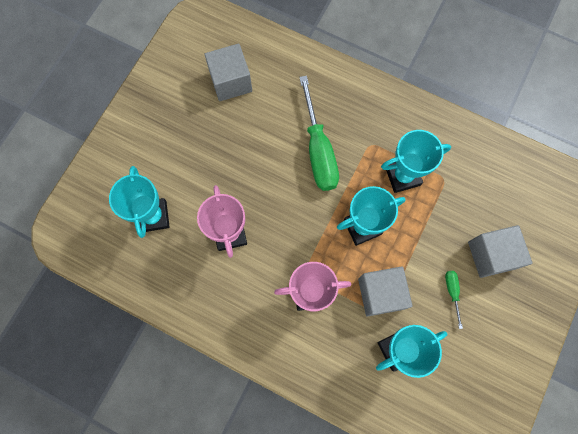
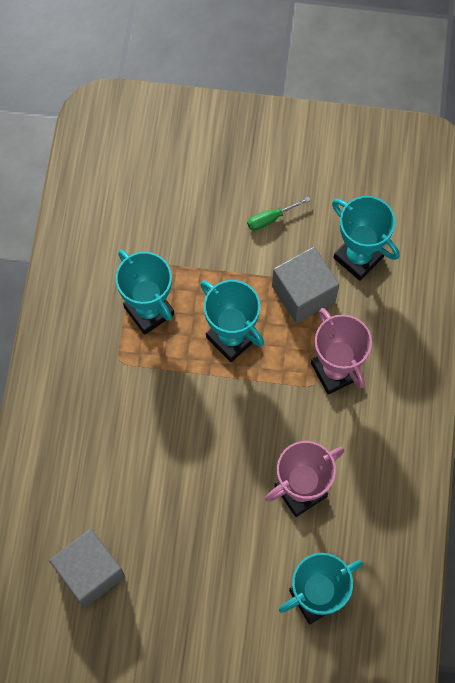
camera: 110 degrees left, 5 degrees down
(318, 150) = (150, 422): green screwdriver -> none
(491, 255) = (211, 189): grey cube -> none

